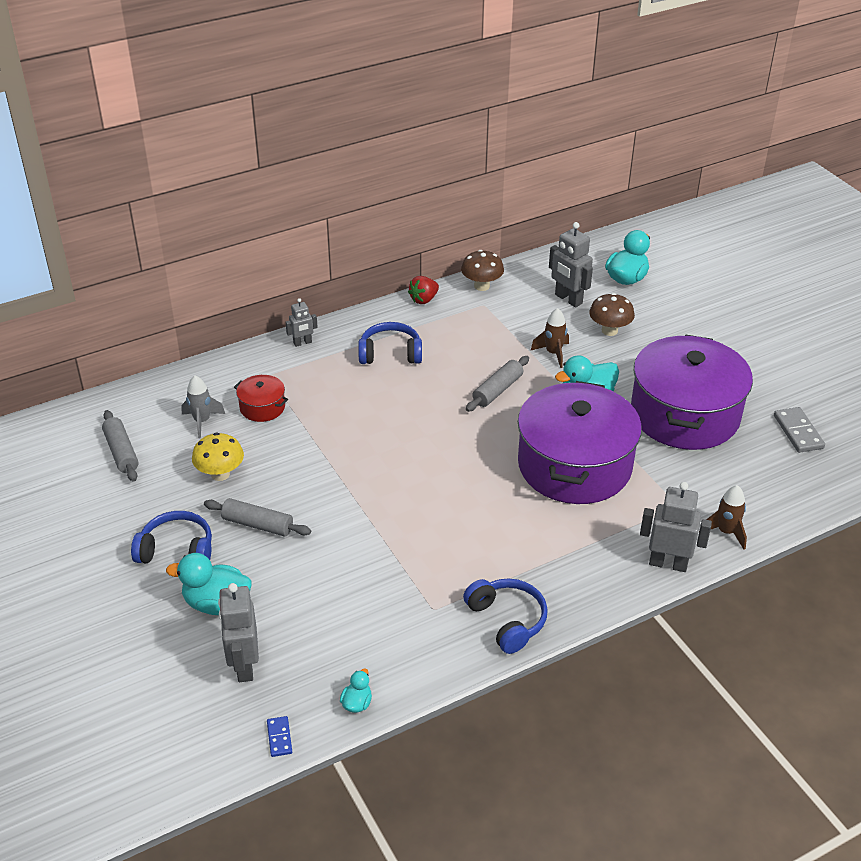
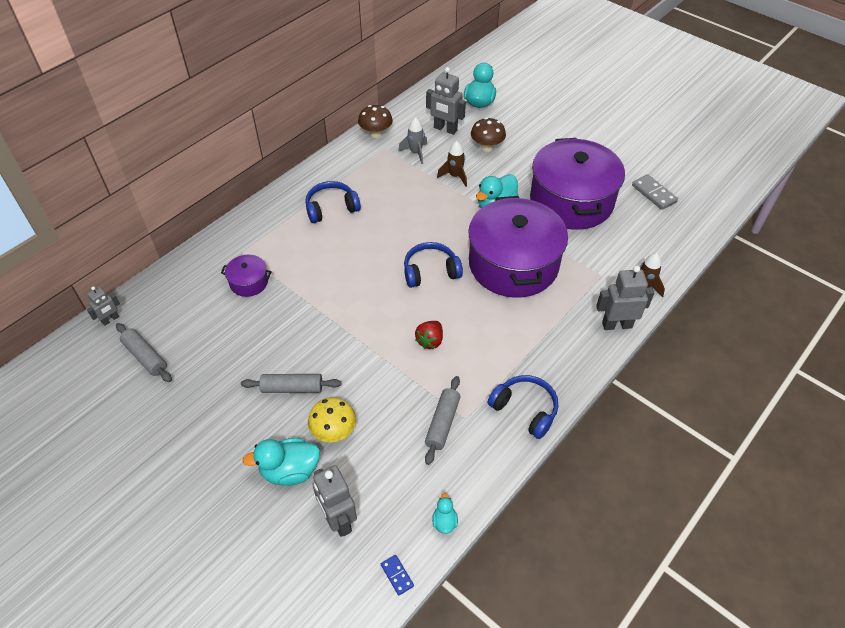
camera: 20 degrees left, 10 degrees up
(177, 550) = (234, 433): blue headphones -> blue headphones (430, 271)
(202, 421) = (203, 309): grey rocket -> grey rocket (415, 153)
(220, 474) = (240, 352): yellow mushroom -> yellow mushroom (334, 432)
(262, 407) = (249, 282): red pot -> purple pot
(302, 343) = (256, 217): grey robot -> grey robot (110, 320)
(424, 299) = (336, 156): red strawberry -> red strawberry (430, 341)
(497, 390) = (428, 217): grey rolling pin -> grey rolling pin (442, 423)

